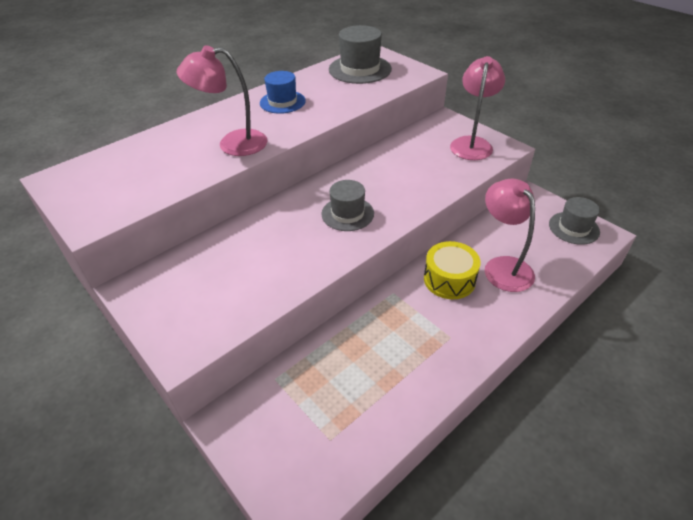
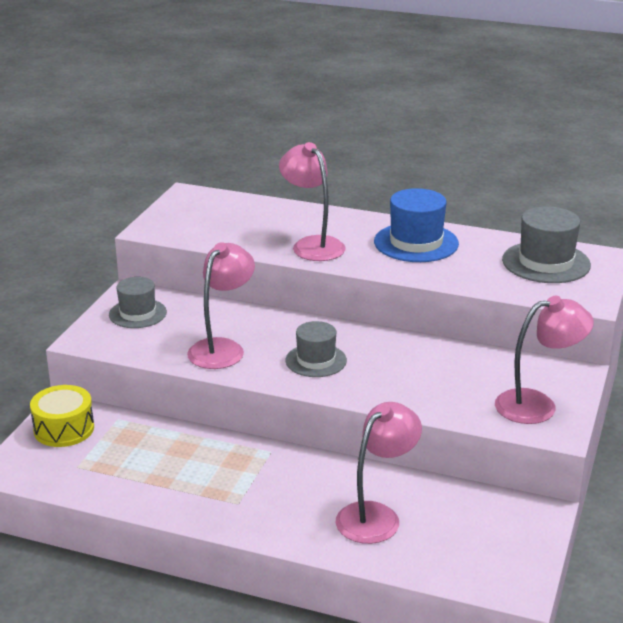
camera: 60 degrees right, 15 degrees down
(282, 102) = (416, 243): blue hat -> blue hat, size x1.51
(285, 258) = (222, 348): none -> pink lamp
(449, 279) = (321, 482): yellow drum -> yellow drum (64, 429)
(573, 228) = (506, 561): grey hat -> grey hat (137, 313)

